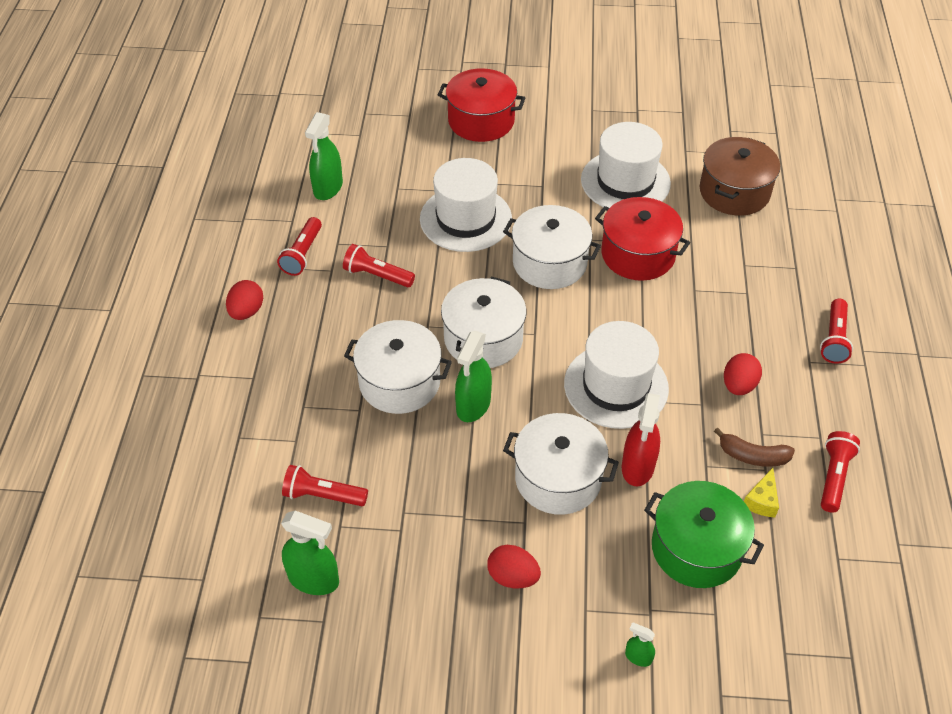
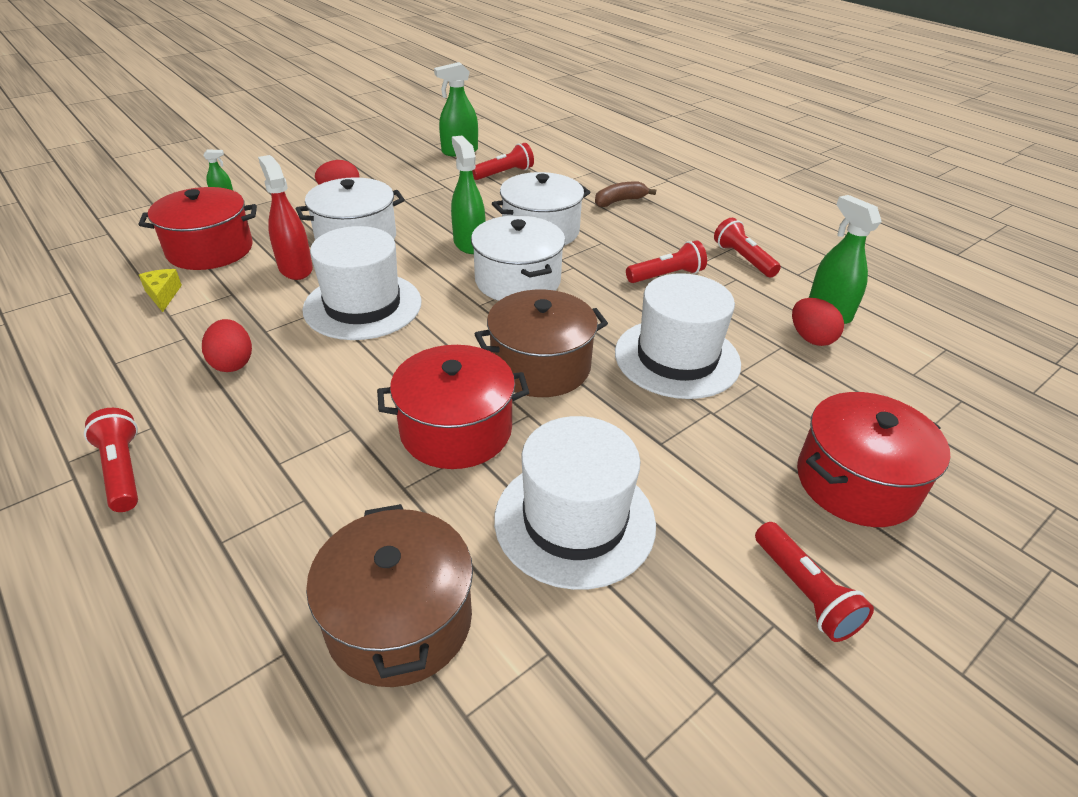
camera: 135 degrees right, 10 degrees down
(246, 311) = (706, 214): red egg -> red egg (810, 338)
(549, 263) = (540, 366): white pot -> brown pot
(696, 548) = (210, 250): green pot -> red pot
(752, 456) = (187, 318): brown banana -> brown banana (619, 201)
(834, 477) = (88, 340): red flashlight -> red flashlight (804, 592)

